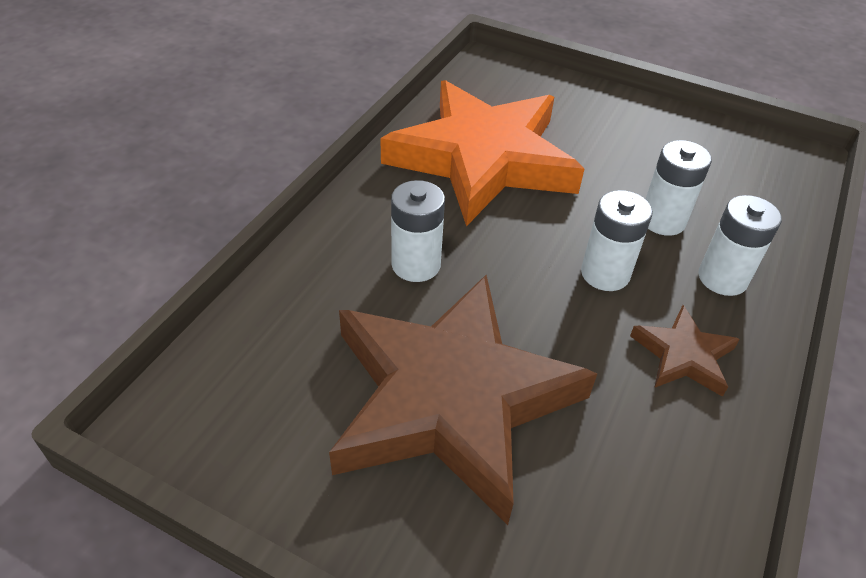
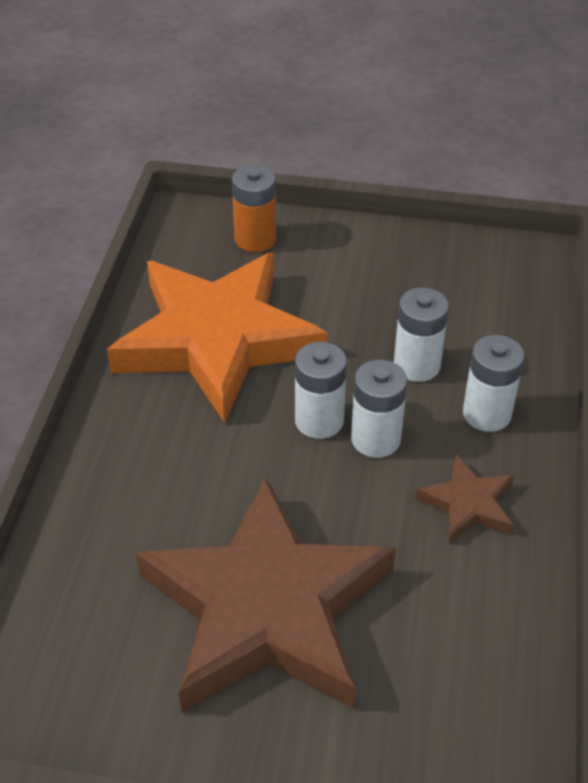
camera: 15 degrees left, 0 degrees up
(416, 265) = (187, 480): white battery -> white battery (319, 421)
(543, 91) = (255, 239): none -> orange battery

